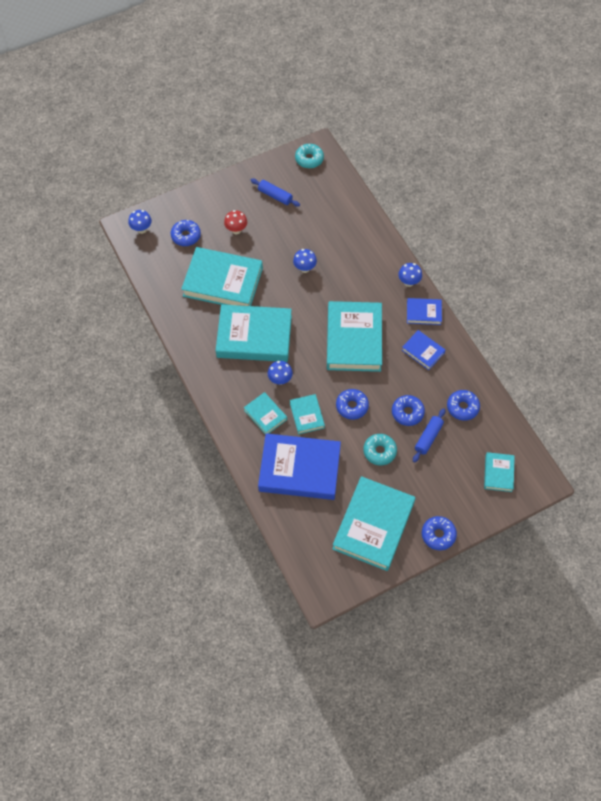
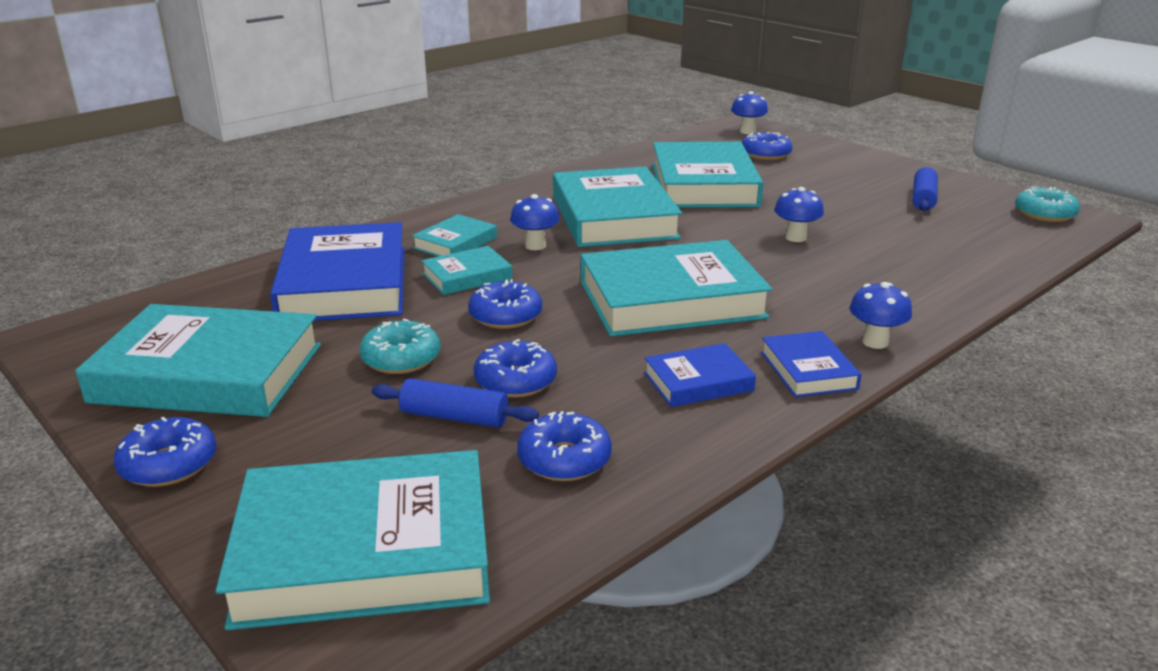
camera: 75 degrees right, 35 degrees down
(236, 230) = (816, 181): red mushroom -> none
(423, 351) = (698, 382): blue book -> blue book turned 45 degrees clockwise
(498, 473) = (364, 551): turquoise book -> turquoise book, size x2.06

